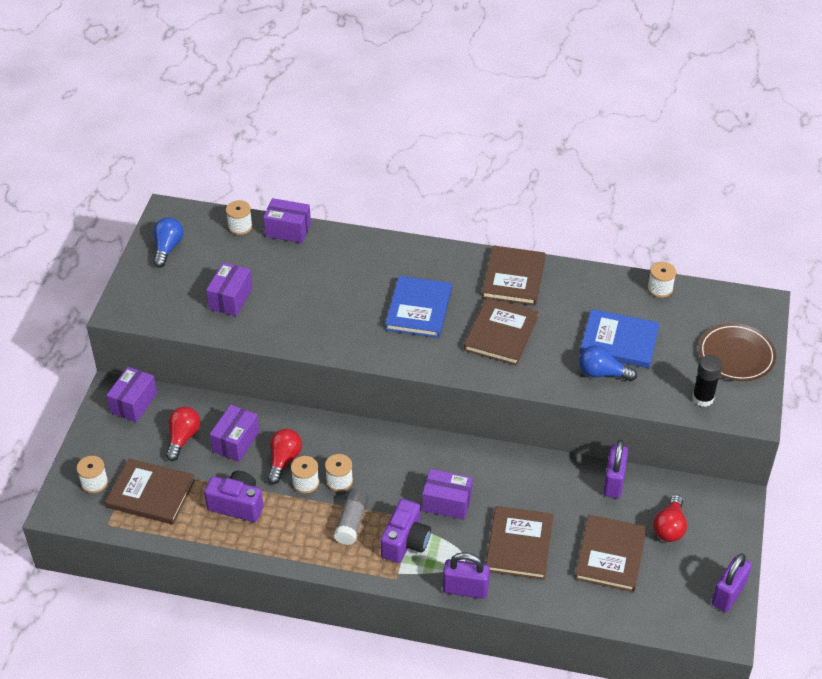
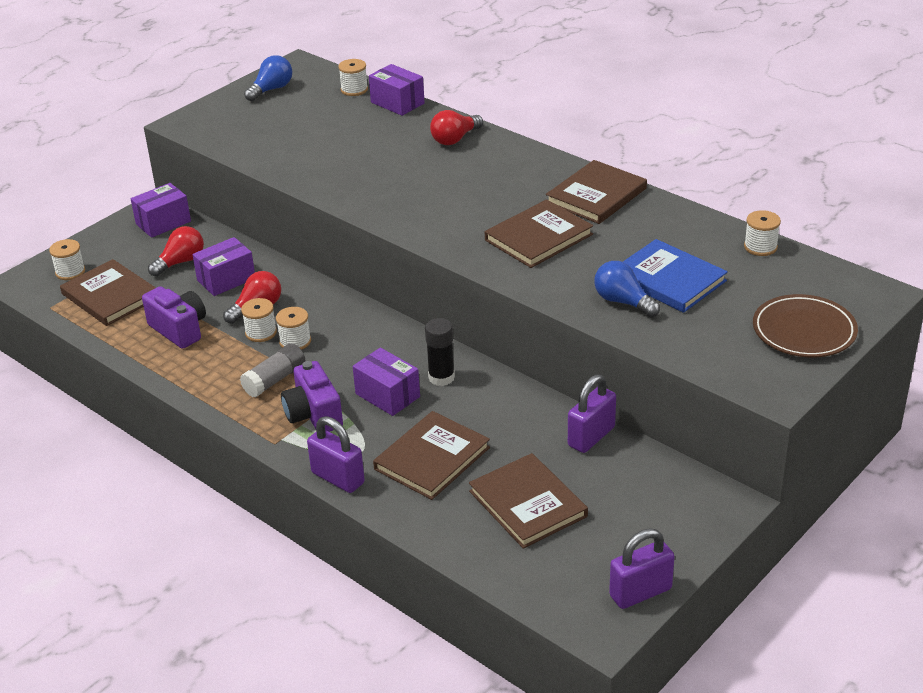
camera: 30 degrees right, 10 degrees down
(230, 299) = (291, 140): purple box -> none
(405, 542) = (313, 415): purple camera -> purple camera turned 105 degrees clockwise
(419, 309) = (469, 195): blue book -> none
(610, 555) = (528, 504): brown book -> brown book turned 75 degrees counterclockwise
(669, 527) = (622, 501): red light bulb -> red light bulb (455, 139)
(702, 398) = (726, 358): black glue stick -> black glue stick (441, 377)

